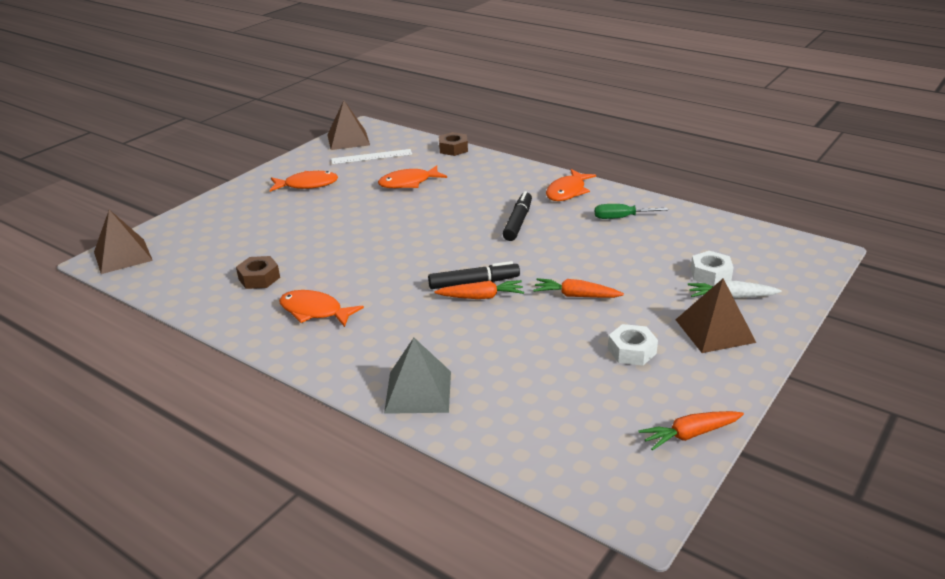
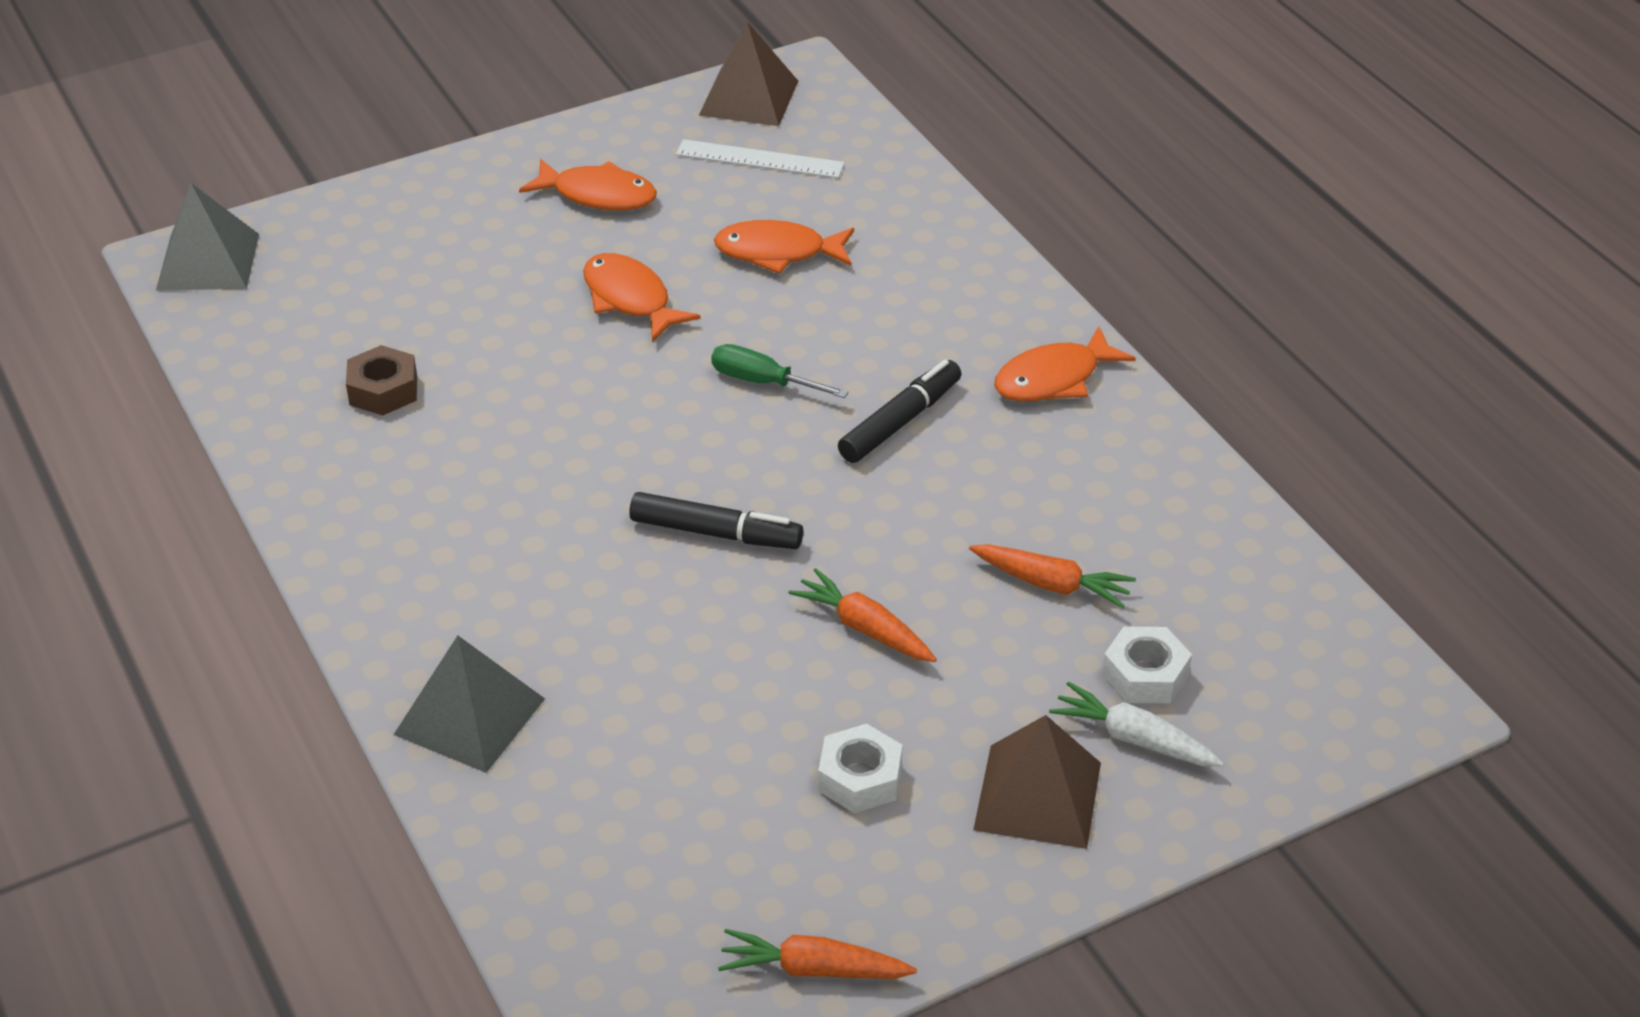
camera: 25 degrees right, 10 degrees up
(123, 256) = (208, 262): brown pyramid -> grey pyramid
(315, 311) = (423, 495): orange fish -> orange fish (630, 299)
(453, 149) = (926, 189): brown nut -> none
(481, 297) = (705, 568): orange carrot -> orange carrot (1052, 584)
(621, 218) = (1099, 481): green screwdriver -> green screwdriver (763, 382)

